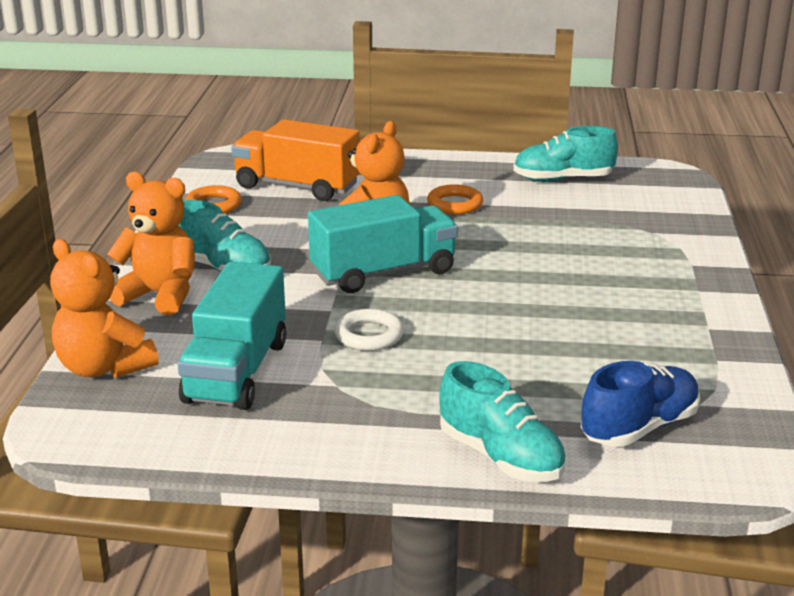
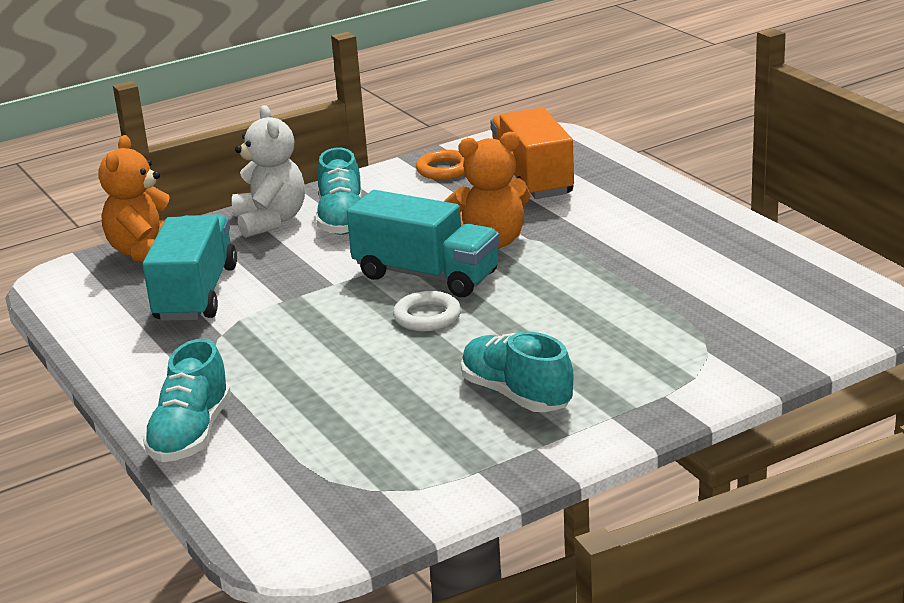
camera: 55 degrees right, 0 degrees up
(160, 295) = (270, 221): orange teddy bear -> white teddy bear
(236, 371) = (196, 294): turquoise truck -> turquoise truck turned 120 degrees clockwise
(369, 335) = (312, 314): white ring -> white ring (427, 317)
(455, 204) = (609, 248): orange ring -> none
(563, 179) = (756, 269): turquoise shoe -> turquoise shoe (516, 395)
(639, 428) = (304, 475): blue shoe -> none

